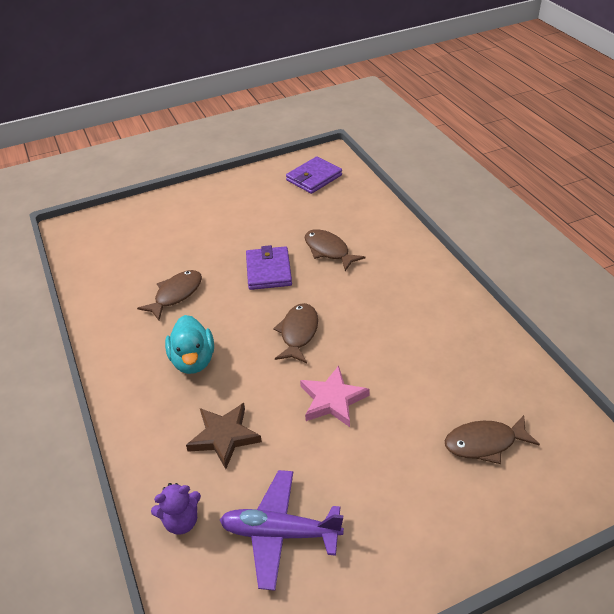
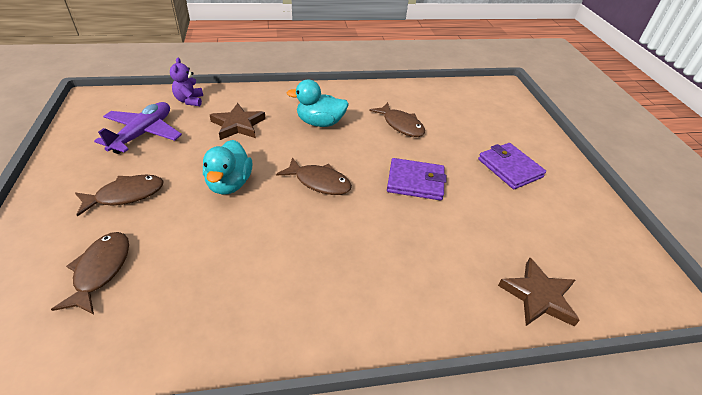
camera: 100 degrees right, 0 degrees up
(314, 178) = (599, 261): purple wallet -> purple wallet (509, 168)
(328, 250) = (437, 234): brown fish -> brown fish (126, 195)
(332, 400) = (229, 184): pink star -> turquoise duck
(361, 202) = (538, 296): none -> brown star

